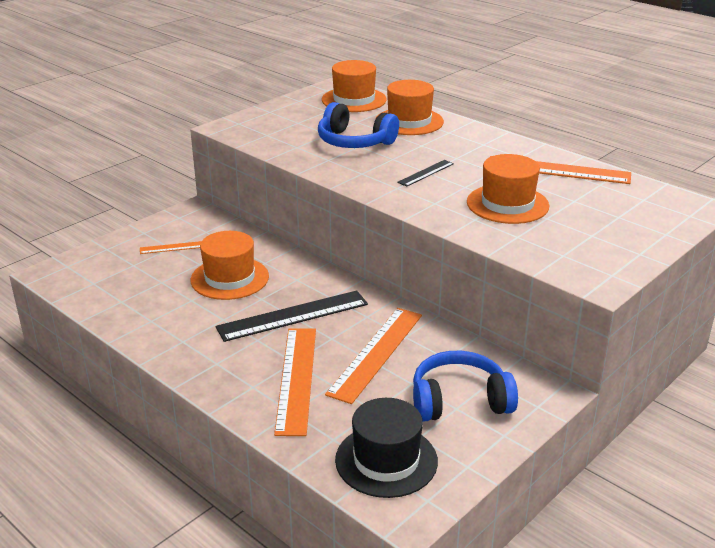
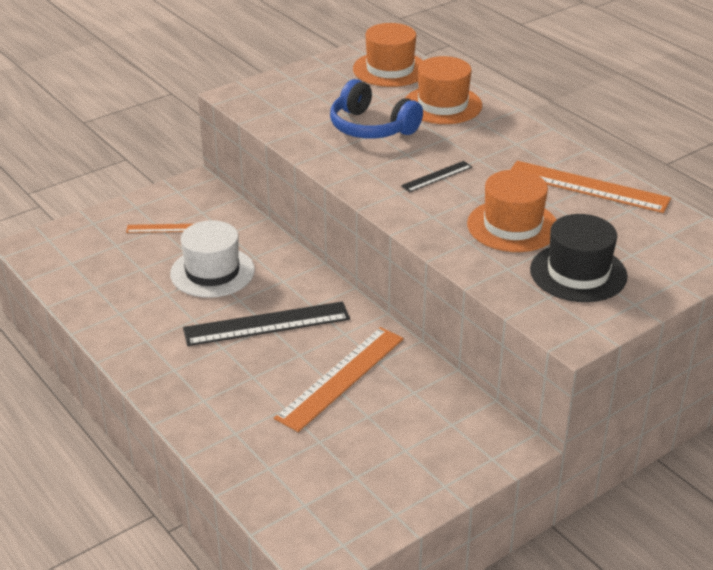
camera: 10 degrees right, 5 degrees up
(229, 278) = (212, 272): orange hat -> white hat
(296, 379) = (250, 397): orange ruler -> none
(386, 460) = (314, 497): black hat -> black hat (578, 273)
(459, 400) = (411, 442): blue headphones -> none

